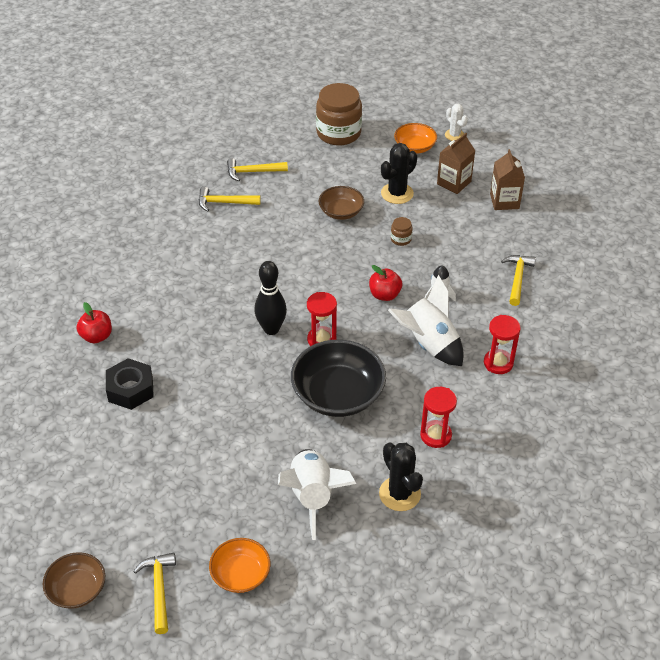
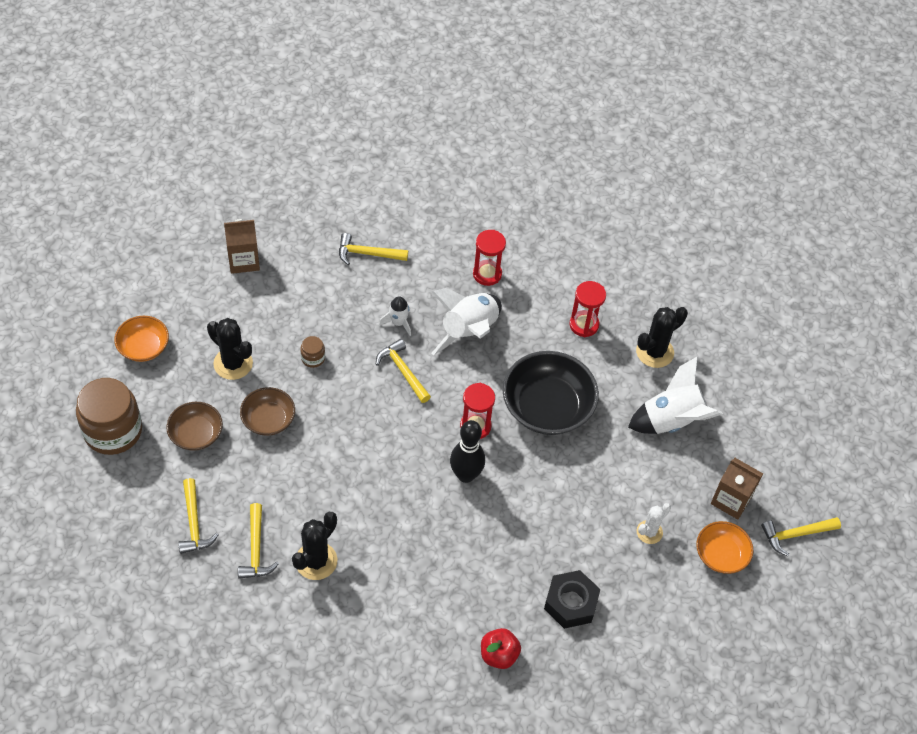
camera: 100 degrees left, 10 degrees up
(77, 589) = (812, 604): brown bowl -> brown bowl (196, 434)
(207, 234) = (316, 561): none -> black cactus
(240, 574) = (765, 470): orange bowl -> orange bowl (721, 554)
(384, 295) = (403, 371): red apple -> yellow hammer
(454, 135) = (120, 306): white cactus -> white cactus (649, 532)
(454, 183) = (212, 307): brown carton -> brown carton (731, 500)

